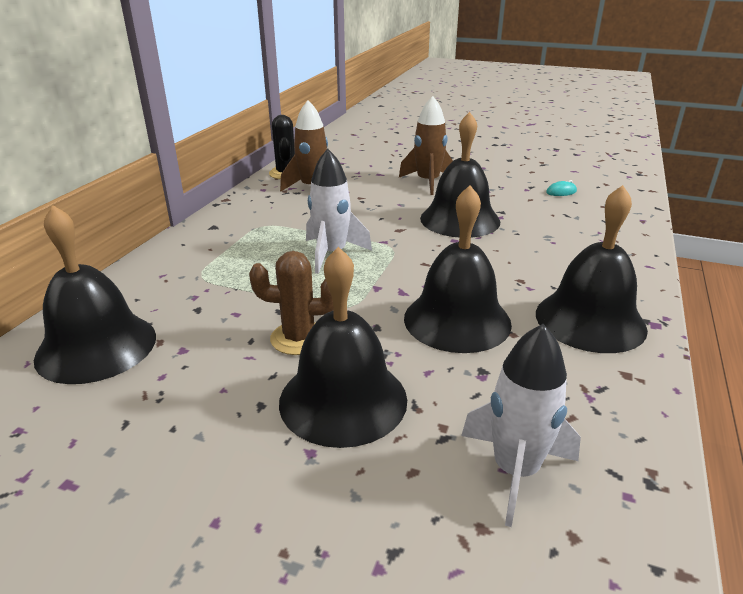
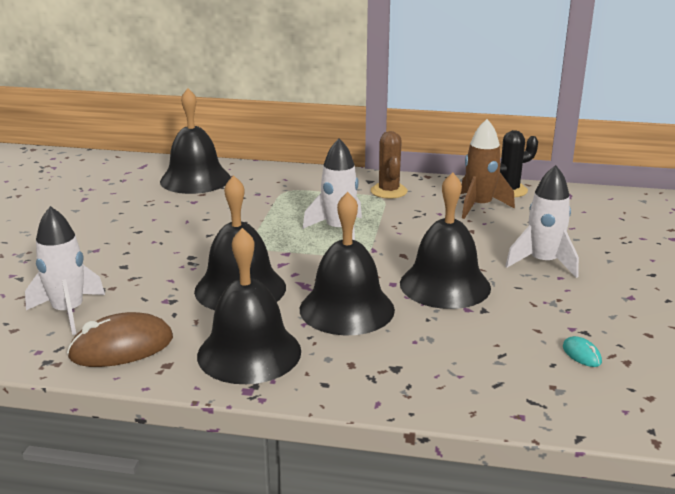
camera: 80 degrees right, 5 degrees down
(299, 338) = (209, 233): brown cactus -> brown cactus (389, 191)
(343, 399) = (141, 254): black bell -> black bell (347, 309)
(428, 182) = (543, 263): brown rocket -> white rocket
(600, 411) = (121, 347): none -> brown mouse

